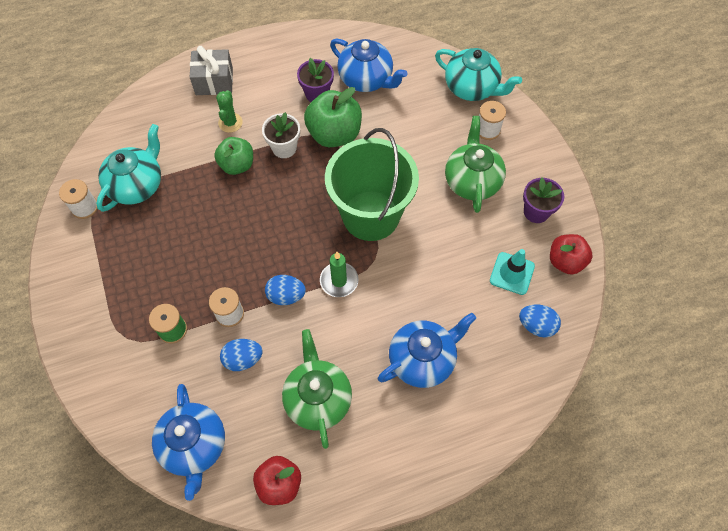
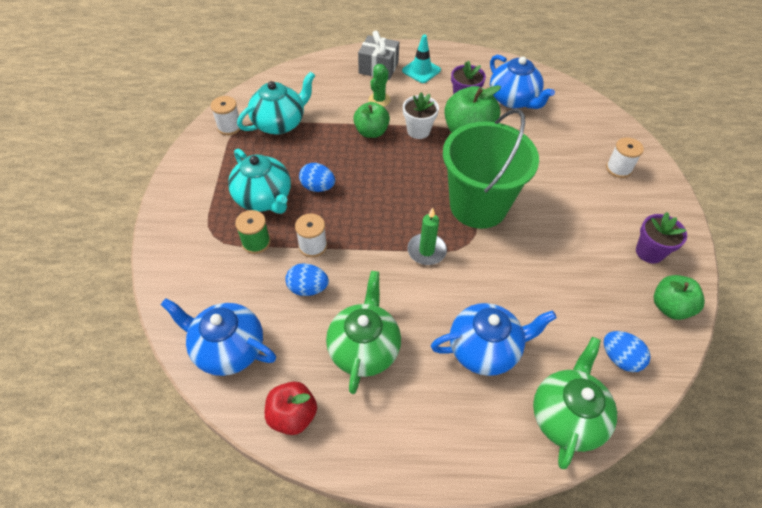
camera: 20 degrees right, 10 degrees down
(194, 446) = (228, 349): blue teapot -> blue teapot turned 105 degrees clockwise
(286, 296) = (371, 247): blue egg -> blue egg (318, 187)
(472, 88) = (613, 131): turquoise teapot -> turquoise teapot (264, 198)
(472, 181) = (589, 206): green teapot -> green teapot (567, 416)
(512, 273) = (606, 300): turquoise traffic cone -> turquoise traffic cone (421, 70)
(565, 261) = (669, 307): red apple -> green apple

